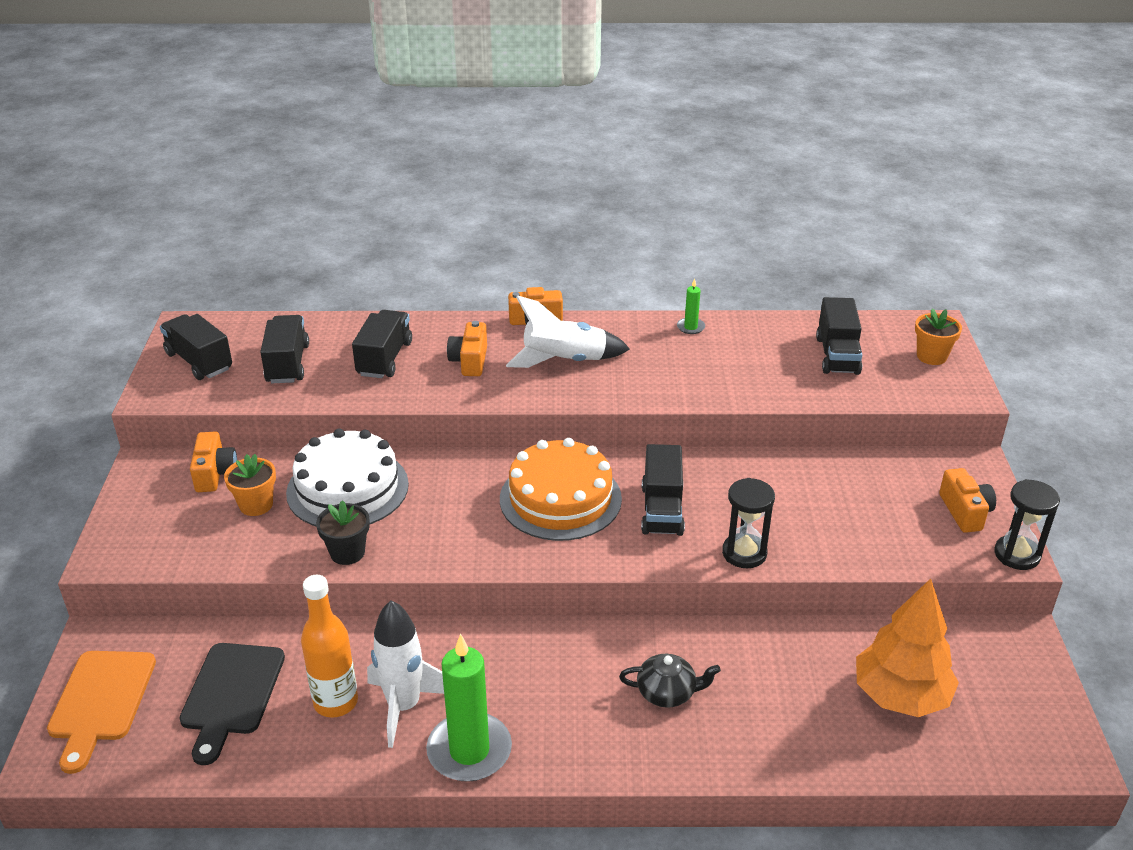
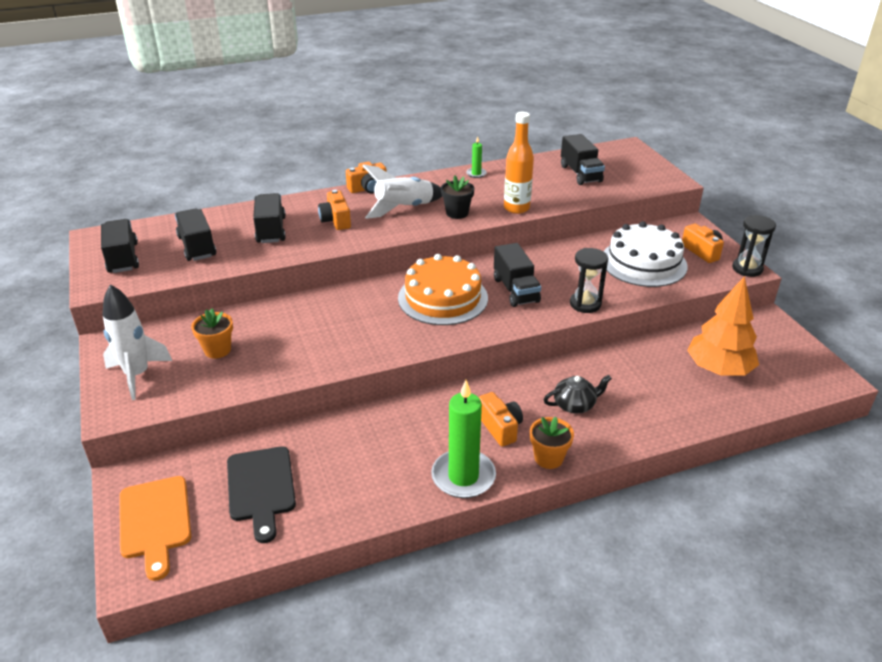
camera: 20 degrees left, 0 degrees up
(199, 361) = (123, 258): black truck -> black truck turned 45 degrees clockwise
(215, 473) = (171, 336): orange camera -> orange camera (500, 427)
(336, 702) = (346, 472): orange bottle -> orange bottle (516, 208)
(347, 488) = (283, 324): white cake -> white cake (643, 263)
(347, 552) = (309, 365): black flower pot -> black flower pot (457, 213)
(404, 706) = (399, 461): white rocket -> white rocket (137, 375)
(931, 356) = (637, 164): orange flower pot -> orange flower pot (548, 458)

